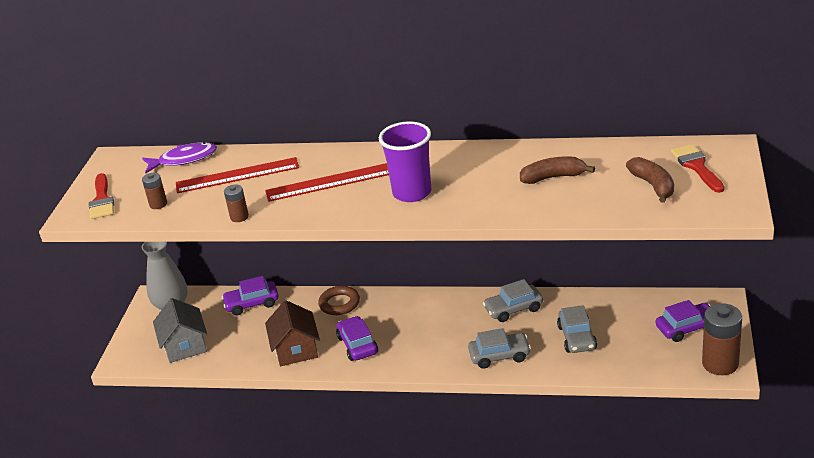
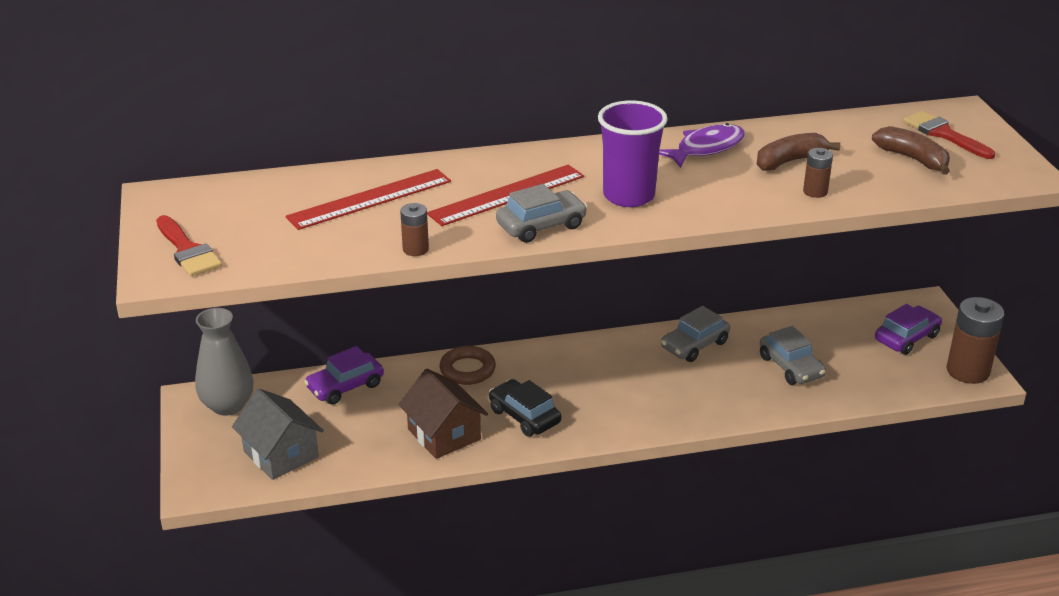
camera: 25 degrees left, 0 degrees up
(158, 204) = (281, 246): brown battery -> brown battery (815, 192)
(184, 159) = (274, 187): purple fish -> purple fish (706, 148)
(357, 345) = (524, 416): purple car -> black car
(499, 356) = (713, 401): grey car -> grey car (541, 226)

